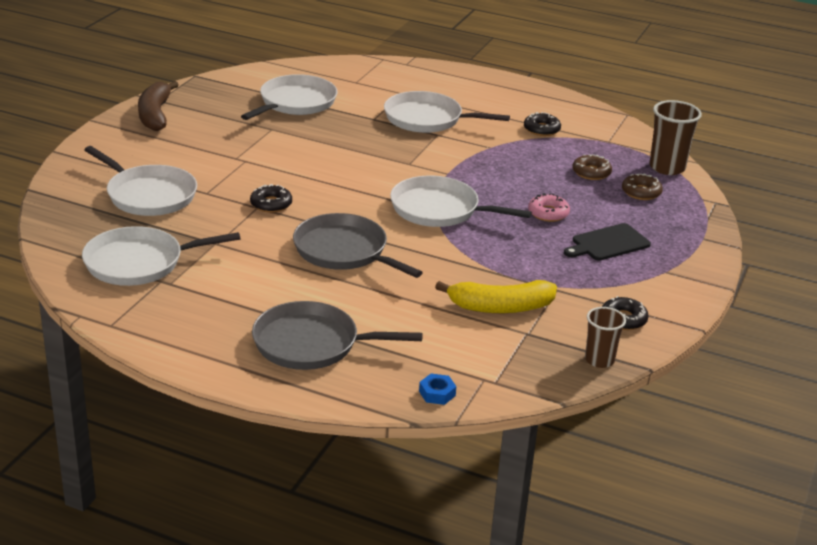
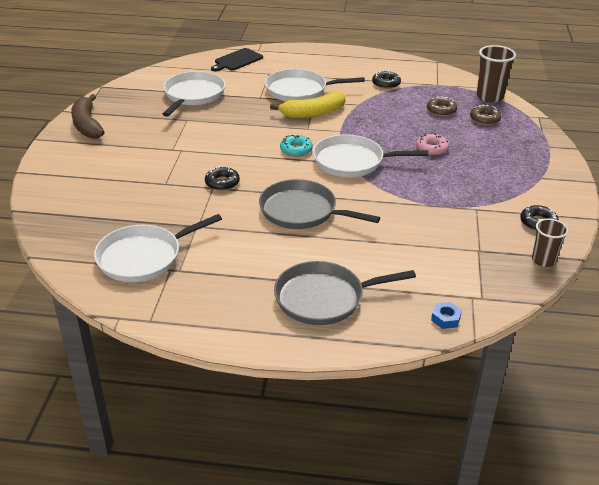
camera: 15 degrees left, 5 degrees up
(148, 195) = (118, 195): white pan -> none
(380, 184) = (296, 150): none -> turquoise donut
(500, 307) = (446, 233): yellow banana -> yellow banana (313, 113)
(608, 243) = (488, 164): black cutting board -> black cutting board (237, 60)

